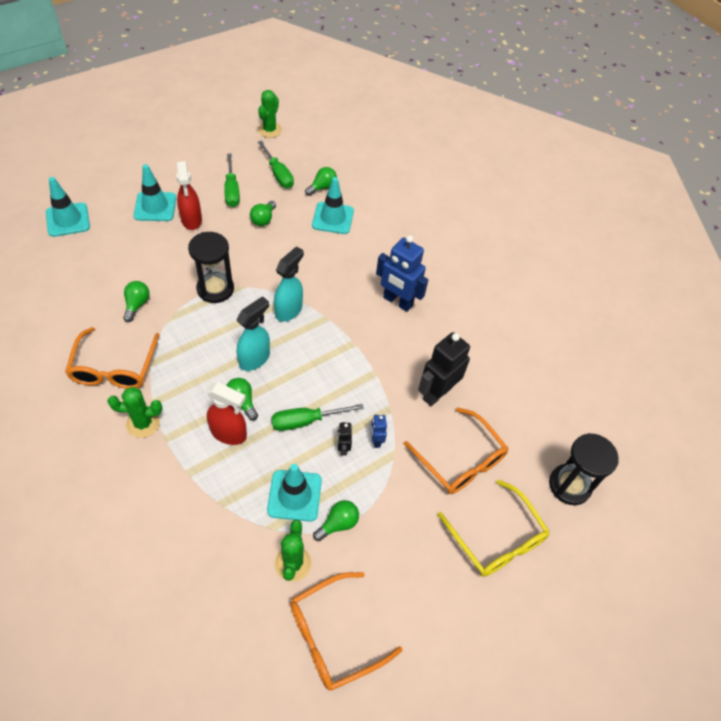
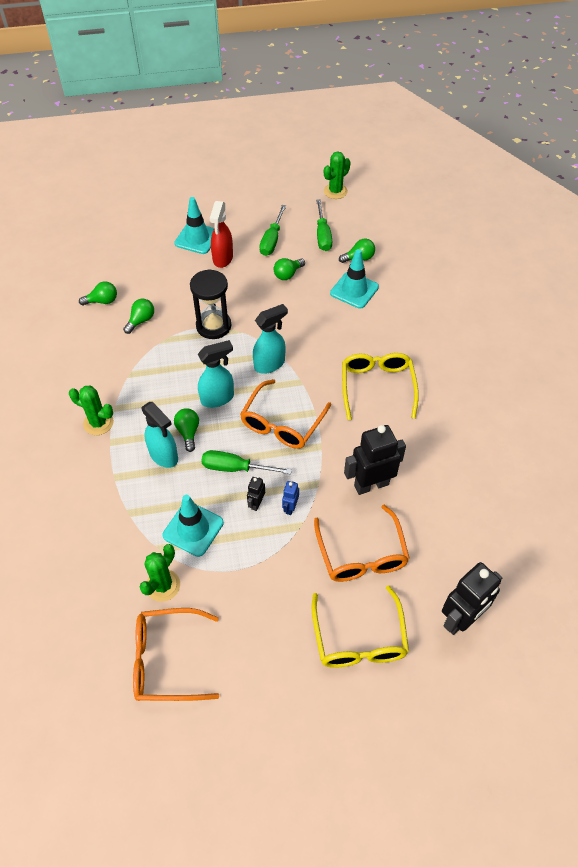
camera: 30 degrees right, 0 degrees up
(68, 220) = (119, 232): turquoise traffic cone -> none
(114, 368) = (98, 369): orange glasses -> orange glasses (282, 423)
(229, 433) = (164, 456): red spray bottle -> turquoise spray bottle
(338, 524) = (218, 568): green light bulb -> green light bulb (102, 301)
(397, 302) = (377, 387): blue robot -> yellow glasses
(569, 485) = (461, 619): black hourglass -> black robot

